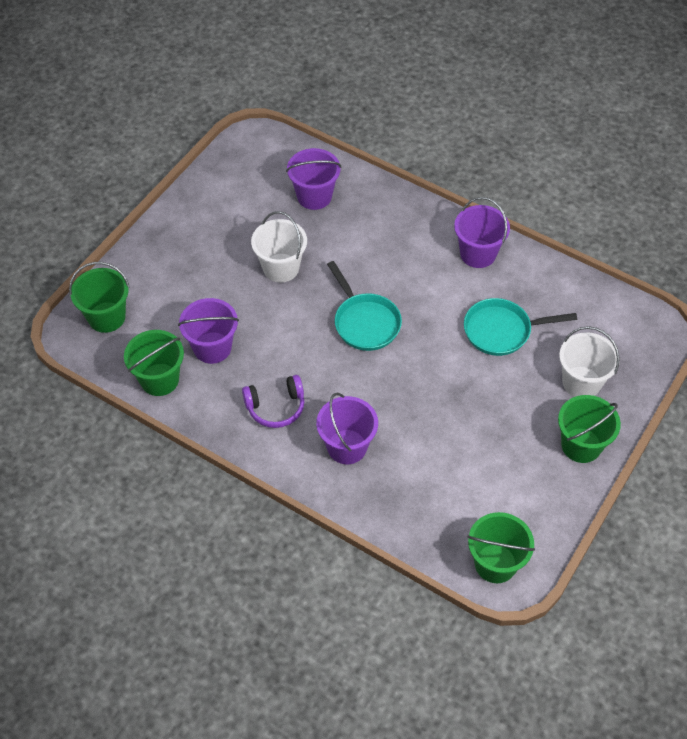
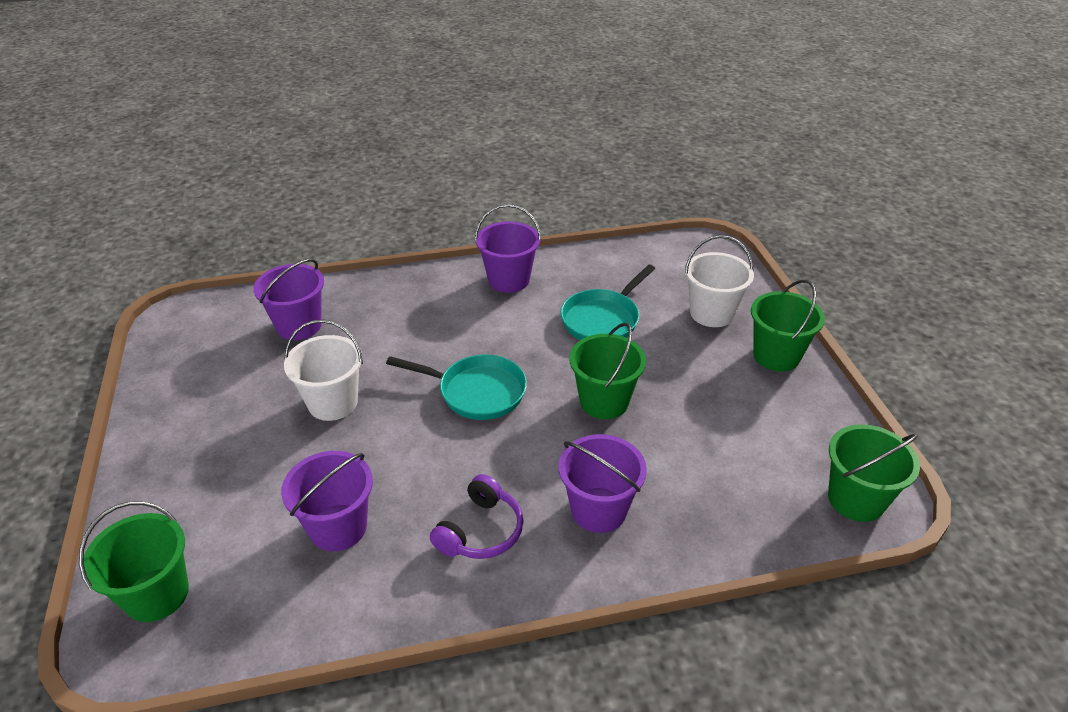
camera: 45 degrees left, 15 degrees down
(159, 379) = (307, 610): green bucket -> green bucket (604, 401)

